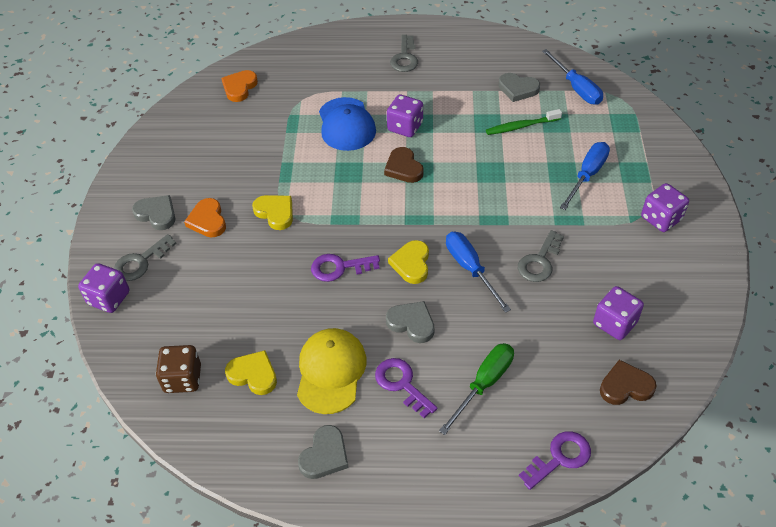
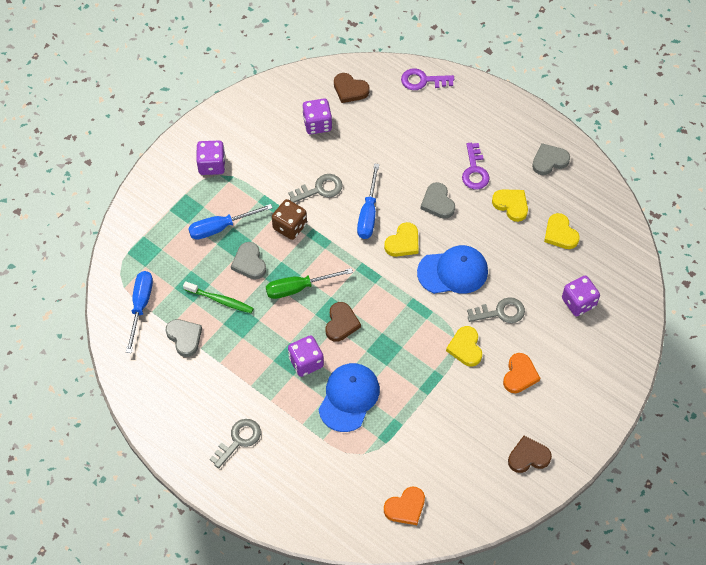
camera: 145 degrees left, 10 degrees up
(109, 298) = (627, 353): purple dice -> purple dice (578, 302)
(141, 262) = (589, 370): grey key -> grey key (500, 312)
(156, 214) = (555, 408): grey heart -> grey heart (249, 263)
(159, 168) = (528, 457): none -> brown heart
(182, 379) = (606, 259): brown dice -> brown dice (290, 226)
(331, 371) = (511, 205): yellow cap -> yellow heart
(339, 267) = (453, 272): purple key -> blue cap
(484, 384) = (427, 141): green screwdriver -> green screwdriver (298, 288)

